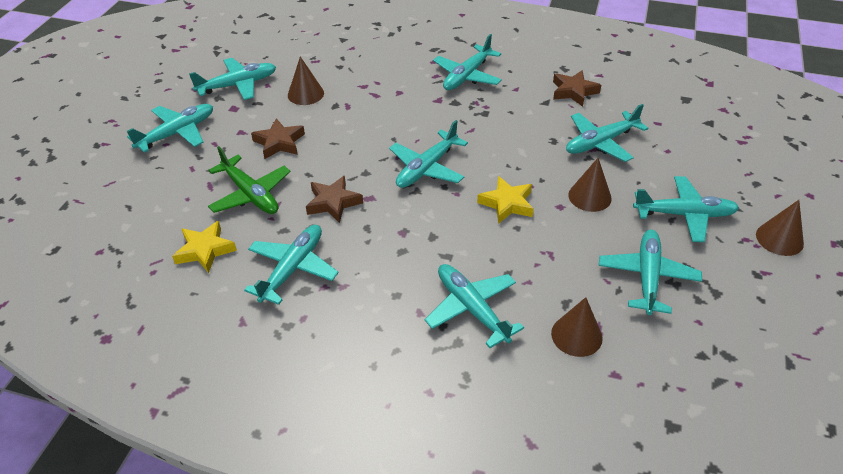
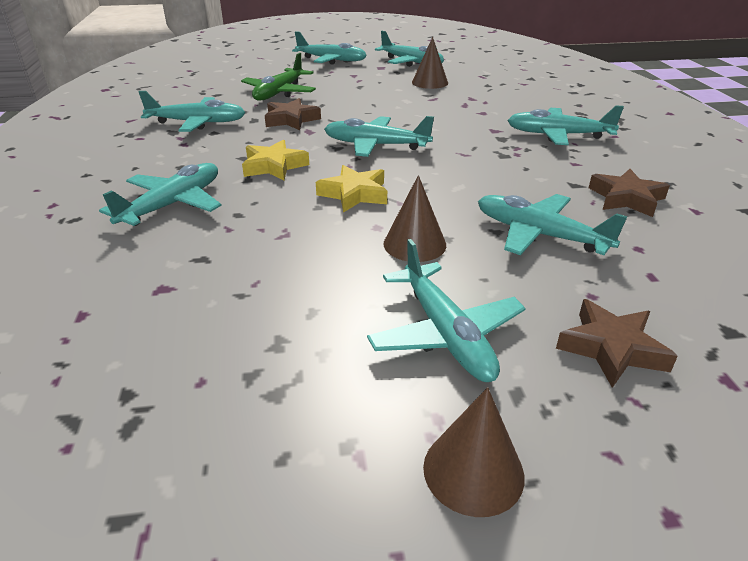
camera: 65 degrees right, 10 degrees down
(205, 250) = (205, 94): yellow star -> yellow star (274, 166)
(279, 142) = (353, 88): brown star -> brown star (611, 348)
(576, 335) = (146, 275): brown cone -> none
(647, 277) = (278, 316): turquoise plane -> none

